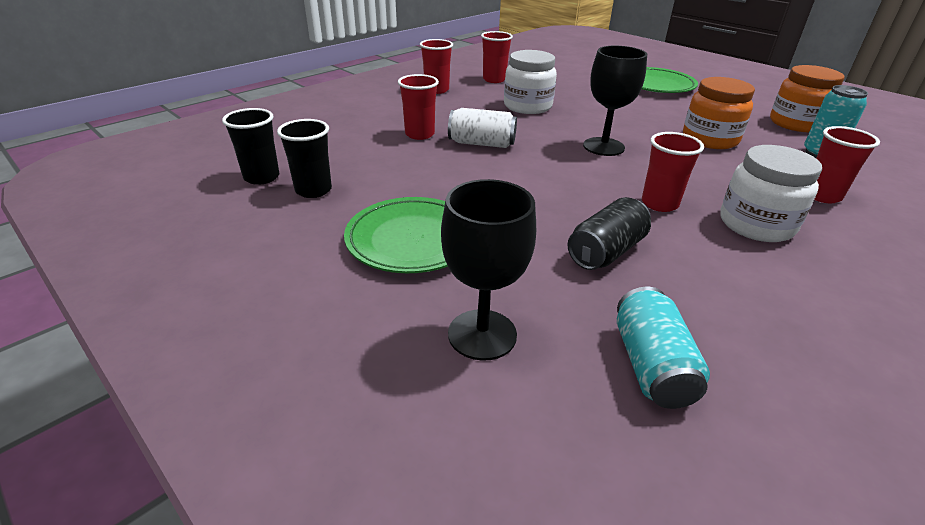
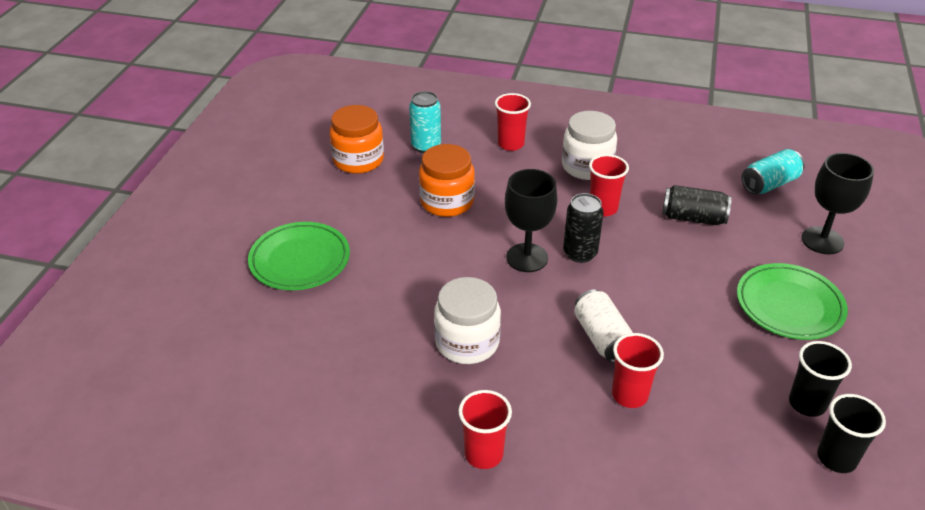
camera: 120 degrees left, 5 degrees up
(494, 79) = (390, 413): red cup -> none
(591, 168) = (580, 253): none -> black can

